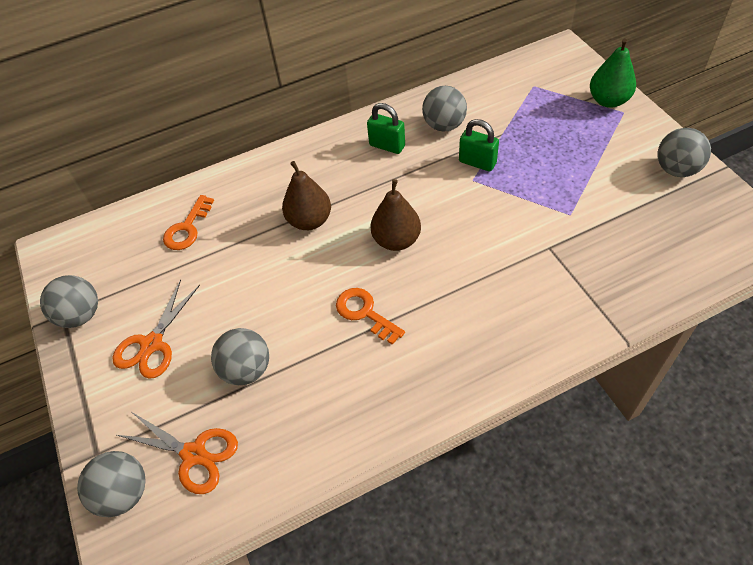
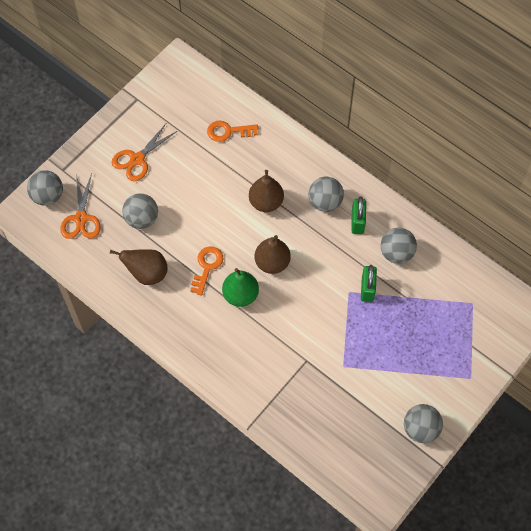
camera: 60 degrees right, 10 degrees up
(81, 315) = (140, 109): grey ball -> grey ball (325, 202)
(152, 344) = (137, 159): orange scissors -> orange scissors turned 45 degrees counterclockwise
(336, 391) = (147, 273): none -> brown pear
(608, 101) = (479, 363): green pear -> green pear (240, 295)

